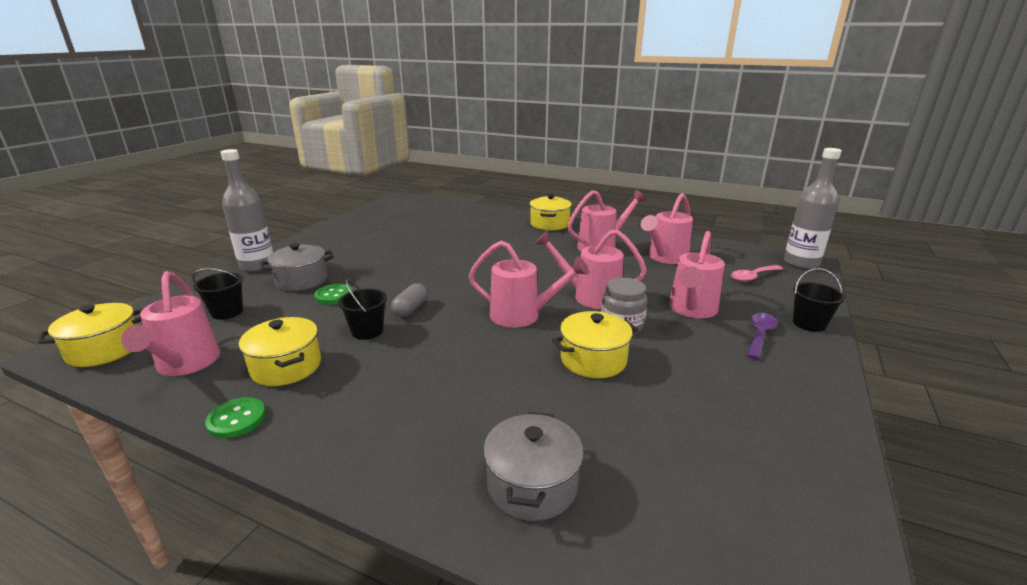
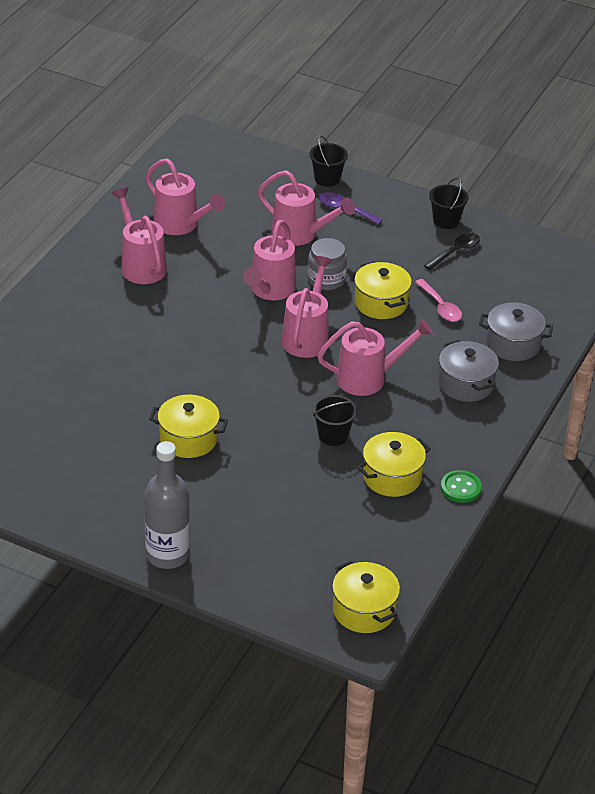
camera: 90 degrees left, 15 degrees up
(185, 365) = (389, 543): pink watering can -> pink watering can (369, 378)
(227, 312) = (291, 545): black bucket -> black bucket (446, 221)
(301, 280) = (215, 504): grey pot -> grey pot (466, 384)
(334, 295) = (256, 470): green button -> none
(410, 309) = (290, 410): grey capsule -> none
(549, 224) = (54, 298): yellow pot -> yellow pot (188, 439)
(737, 425) = (455, 252): none -> black spoon
(752, 277) = (235, 181): pink spoon -> pink spoon (440, 307)
(801, 263) = (205, 141): grey bottle -> none

